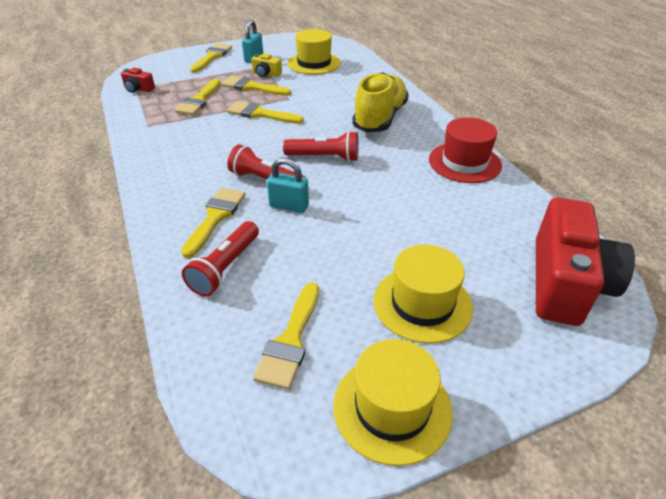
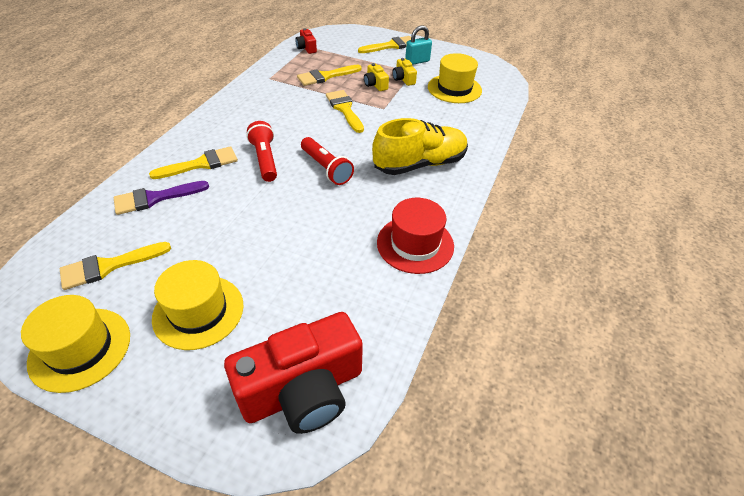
camera: 45 degrees right, 5 degrees up
(225, 267) = (155, 198): red flashlight -> purple brush
(252, 87) = (375, 84): yellow brush -> yellow camera
(289, 206) = (247, 186): turquoise padlock -> none

